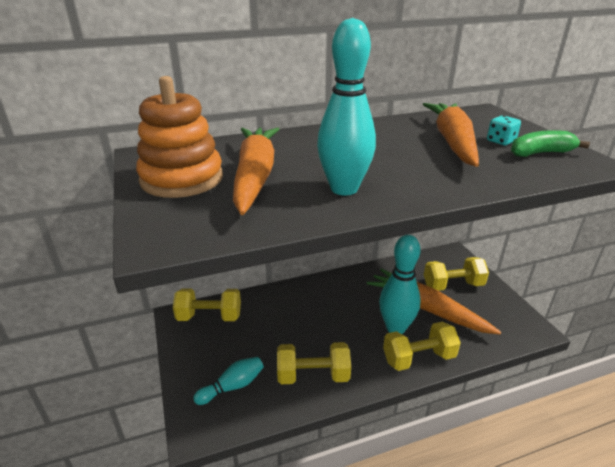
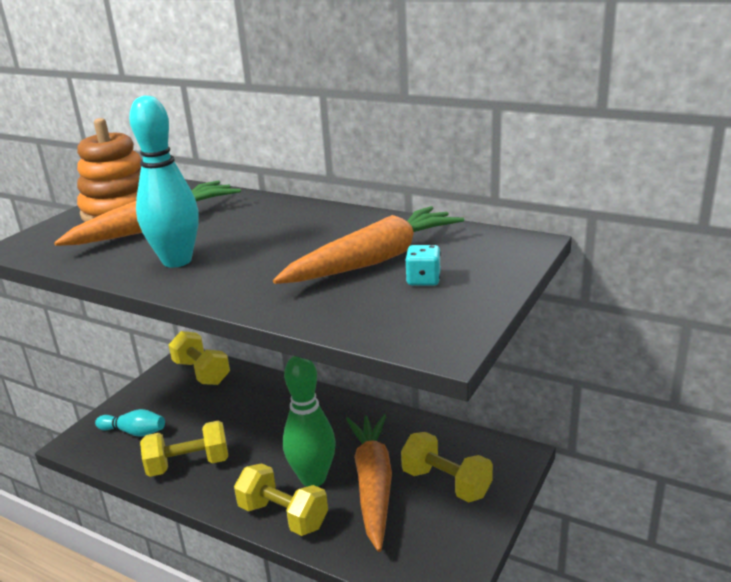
camera: 50 degrees right, 5 degrees down
(313, 375) = (188, 464): yellow dumbbell -> yellow dumbbell turned 60 degrees counterclockwise
(395, 328) = (313, 478): turquoise bowling pin -> green bowling pin
(540, 153) = (421, 308): green banana -> none

